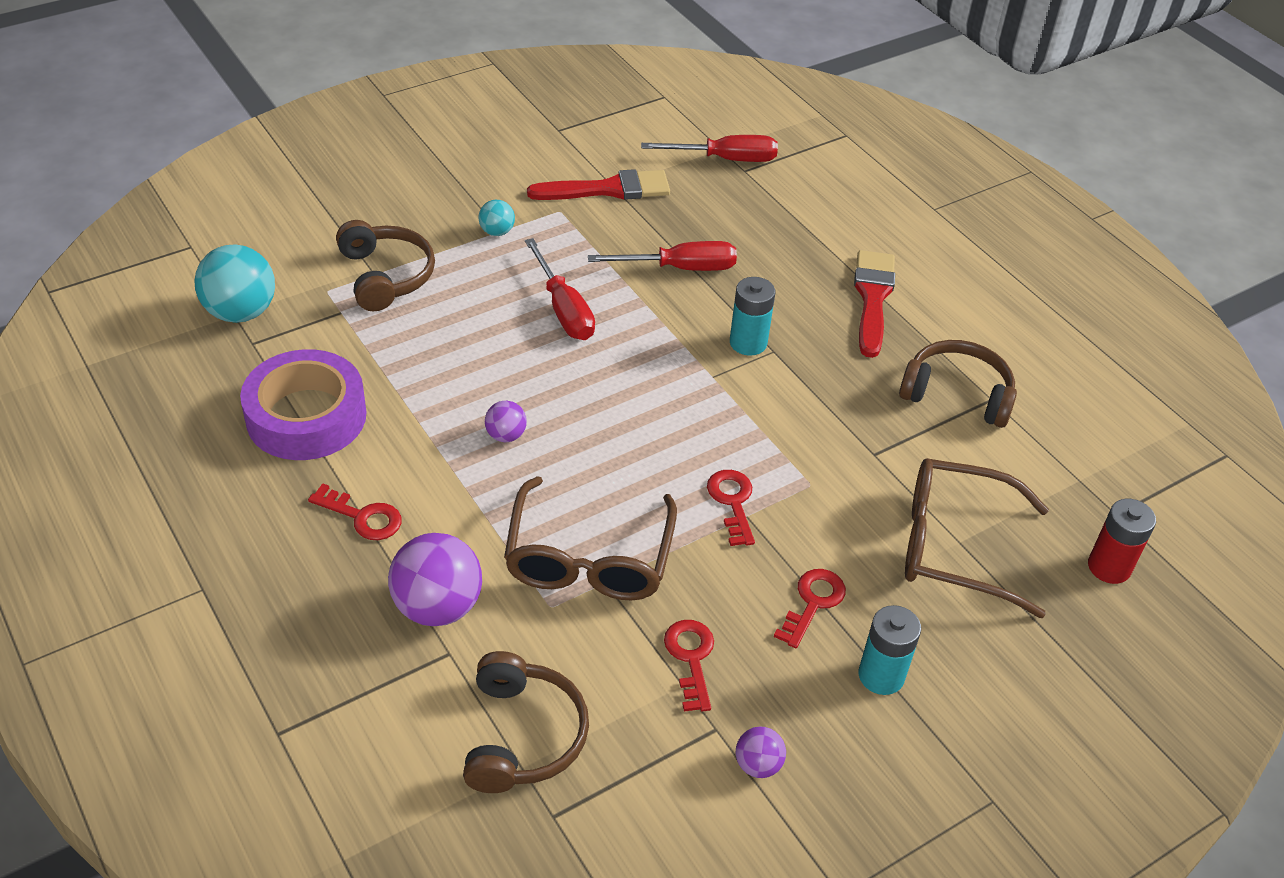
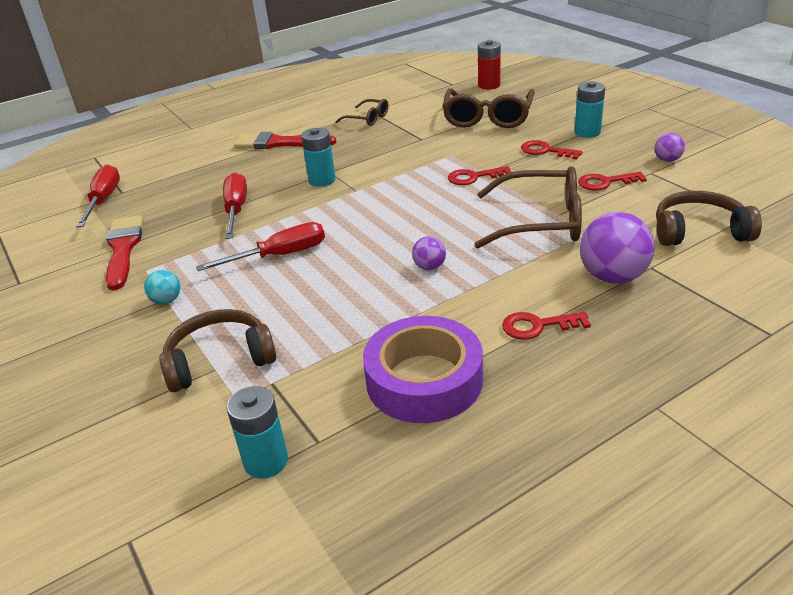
camera: 85 degrees left, 10 degrees down
(241, 312) = (266, 461): turquoise ball -> turquoise battery
(362, 517) = (538, 326): red key -> red key turned 120 degrees counterclockwise
(957, 394) = (367, 119): brown headphones -> brown glasses

